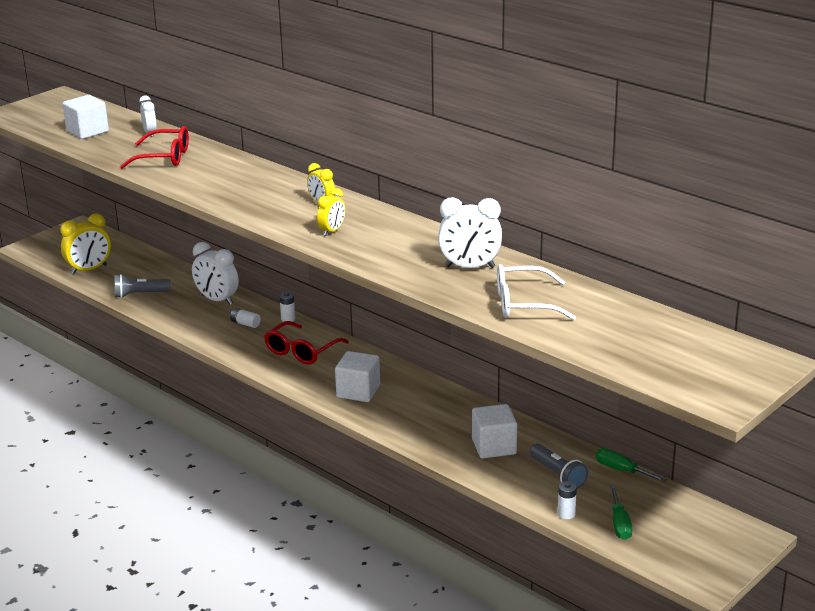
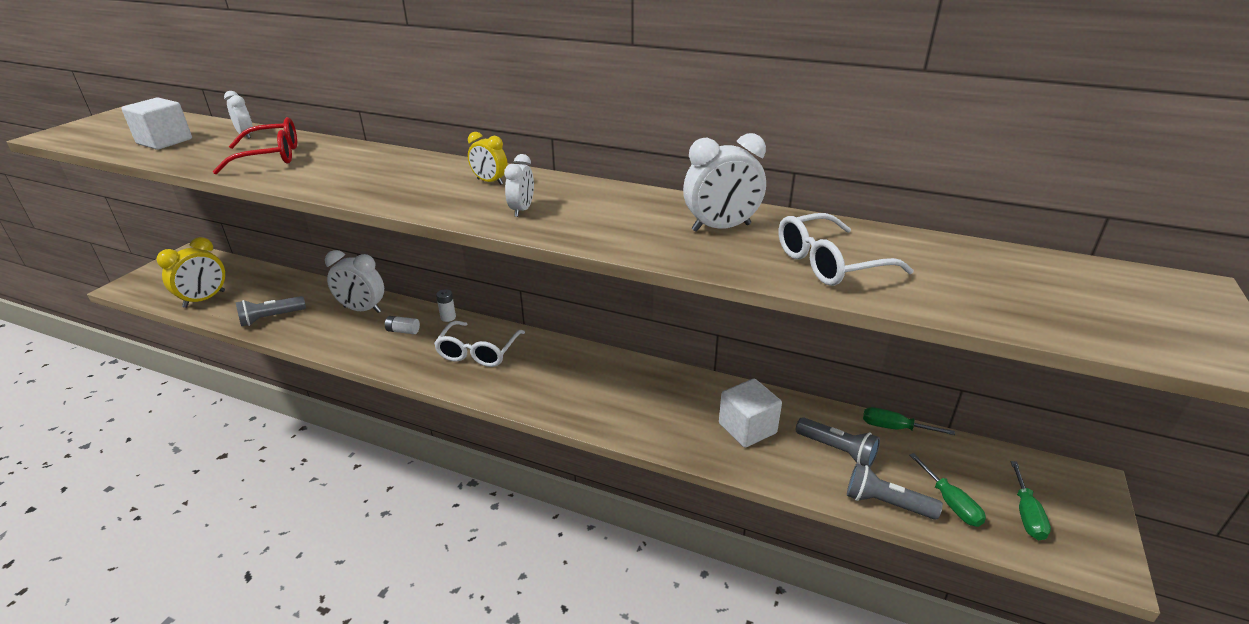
camera: 20 degrees left, 5 degrees up
(301, 351) = (478, 352): red glasses -> white glasses
(332, 231) = (522, 210): yellow clock -> white clock
(358, 391) = (563, 389): white cube -> none
(566, 514) = (886, 503): white battery -> grey flashlight
(676, 543) = (1026, 514): none -> green screwdriver

